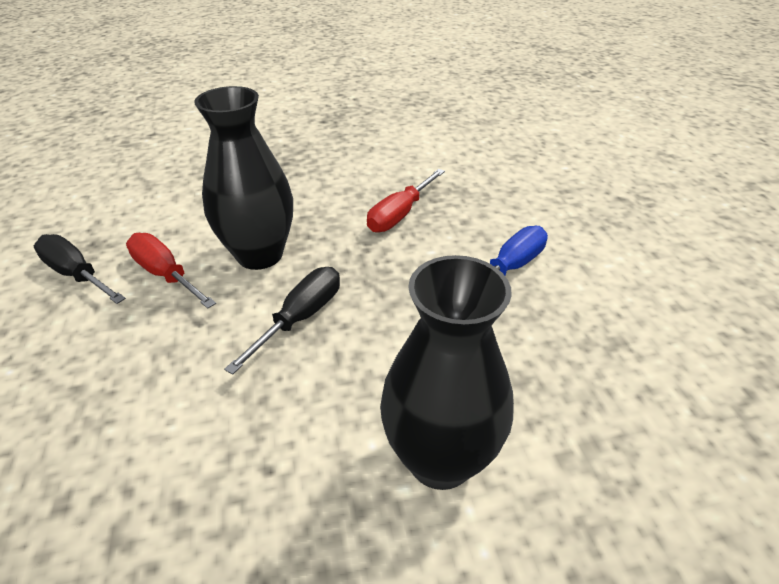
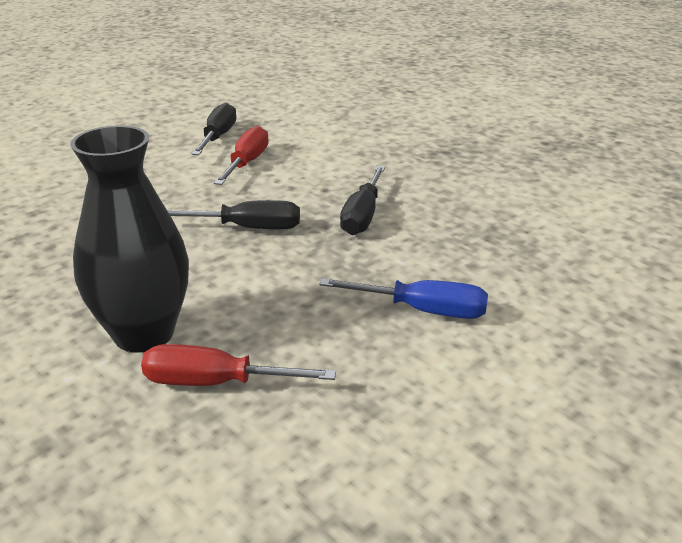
camera: 60 degrees right, 10 degrees down
(260, 255) = (305, 187): black vase -> none
(345, 242) = (363, 215): none -> black screwdriver
(400, 214) = (439, 227): red screwdriver -> red screwdriver (216, 383)

